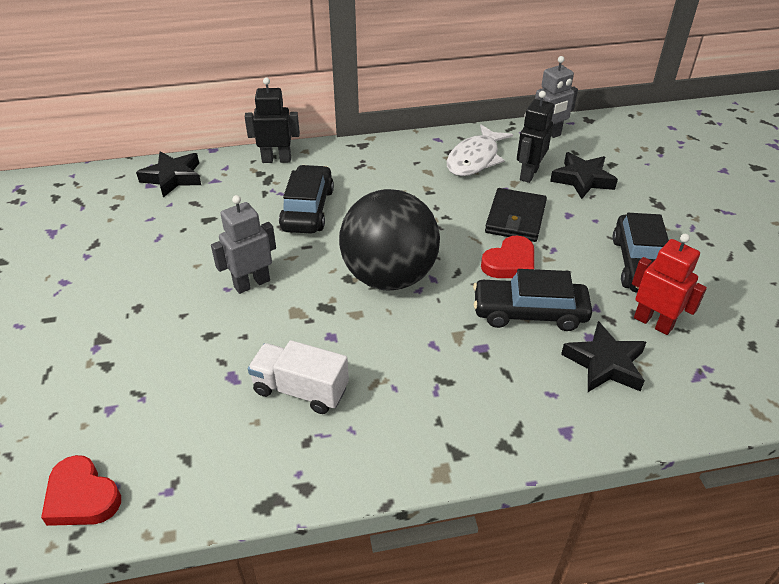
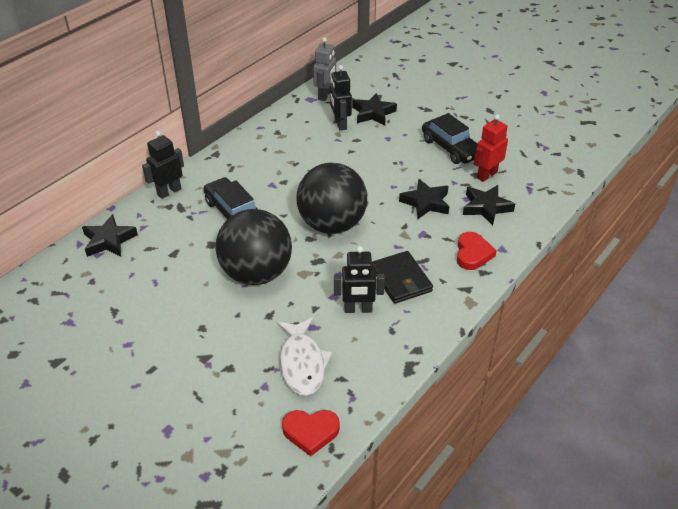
camera: 40 degrees left, 0 degrees up
(252, 283) = (256, 273): grey robot -> black ball
(300, 390) = (358, 309): white truck -> black robot
(475, 159) = (298, 129): white fish -> white fish (302, 363)
(510, 263) = (387, 181): red heart -> red heart (472, 254)
(515, 218) = (362, 154): black wallet -> black wallet (401, 279)
(529, 313) = (426, 202): black car -> black star
(653, 322) = (486, 175): red robot -> red robot turned 45 degrees counterclockwise

